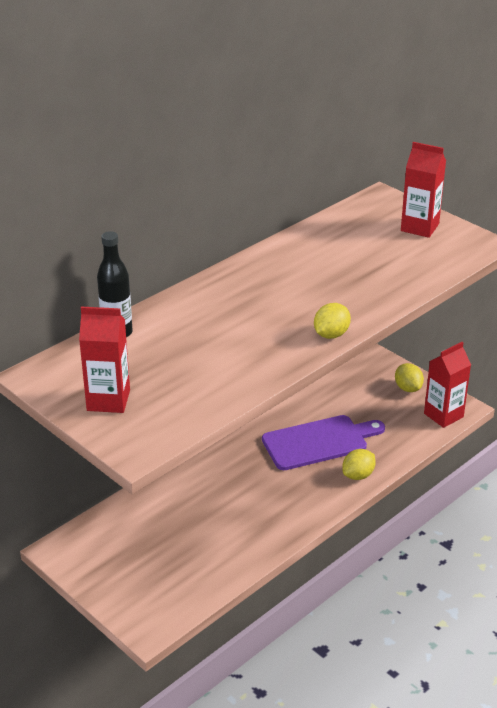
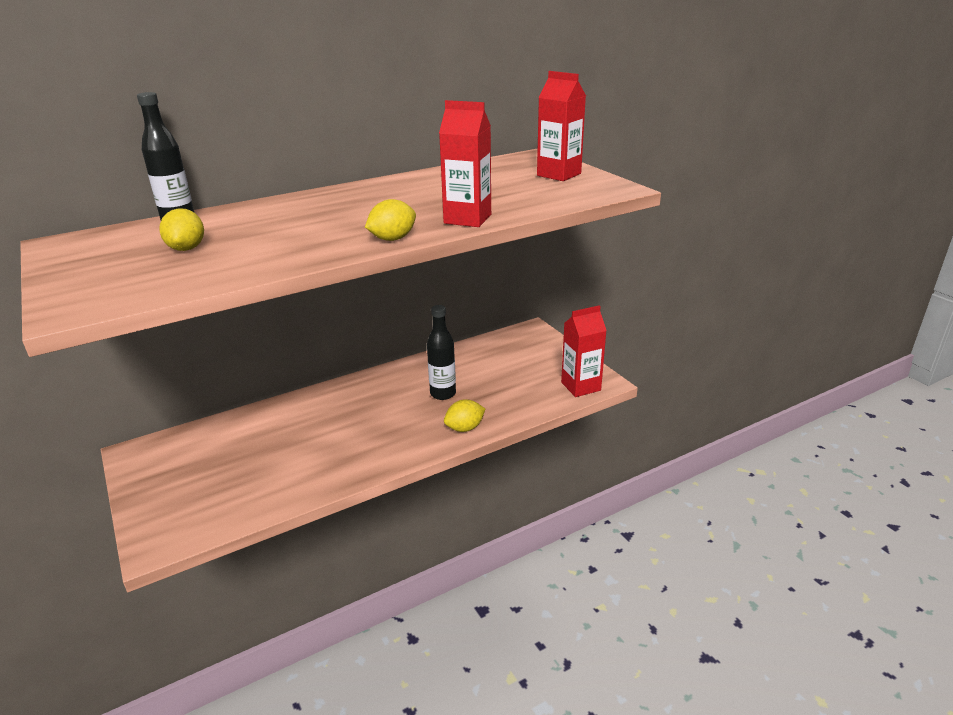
camera: 15 degrees right, 5 degrees down
(108, 400) = (99, 267): red carton -> red carton (467, 219)
(319, 442) = (443, 394): purple cutting board -> black bottle
(408, 388) = (556, 359): yellow lemon -> yellow lemon (187, 248)

